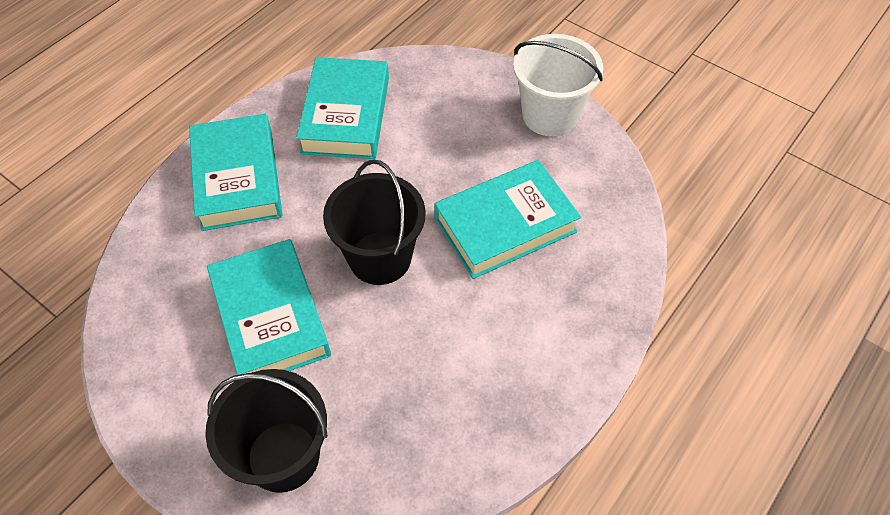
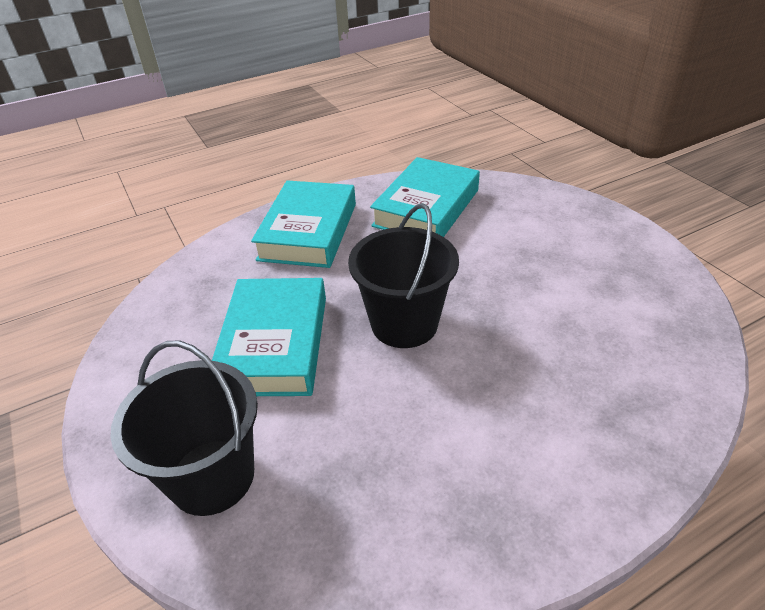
camera: 25 degrees right, 15 degrees down
(505, 225) = (549, 330): turquoise book -> none
(549, 115) = (631, 249): white bucket -> none

